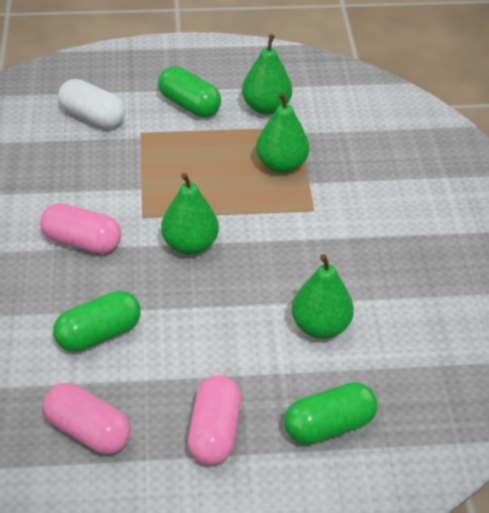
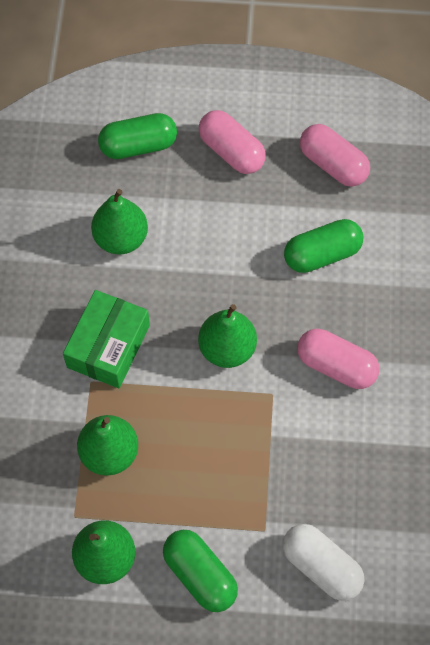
camera: 170 degrees left, 20 degrees up
(214, 432) = (231, 151): pink capsule -> pink capsule turned 60 degrees counterclockwise
(305, 236) = (108, 346): none -> green box

